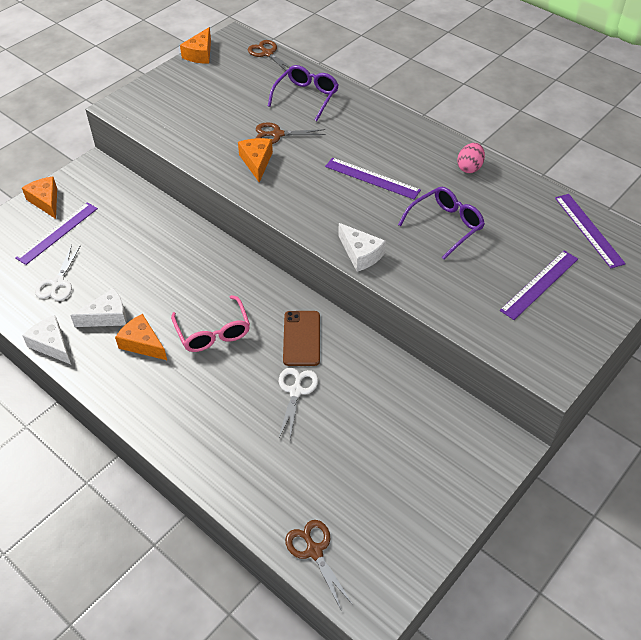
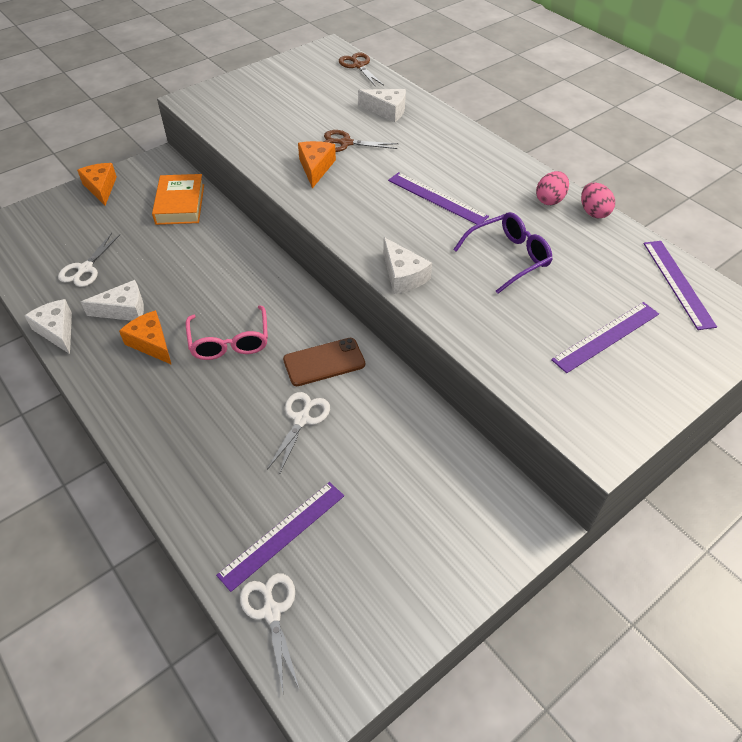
camera: 10 degrees right, 0 degrees up
(57, 233) = (102, 219): purple ruler -> purple ruler (282, 534)
(127, 208) = (180, 204): none -> orange book
(200, 54) = (289, 60): orange cheese -> none
(301, 338) = (324, 362): brown phone -> brown phone turned 60 degrees clockwise
(306, 97) = (387, 111): purple glasses -> white cheese
(314, 551) = (272, 612): brown scissors -> white scissors
(508, 174) = (593, 212): none -> pink egg

